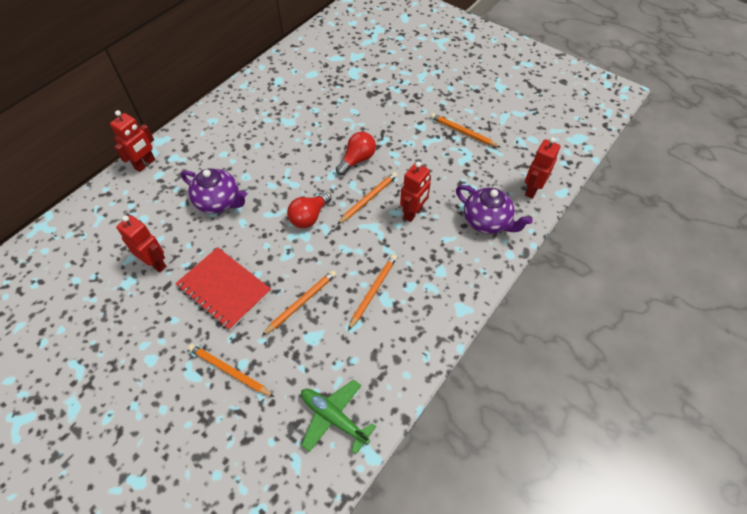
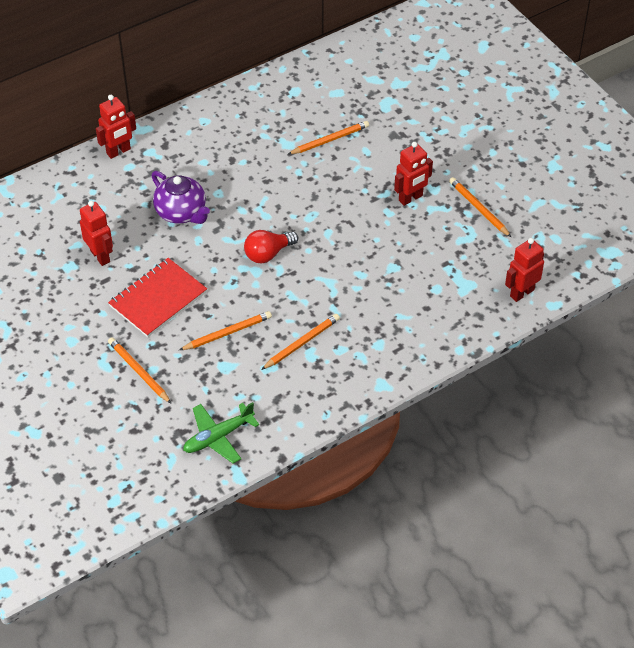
camera: 20 degrees right, 5 degrees down
(224, 289) = (158, 299): red notebook -> red notebook turned 75 degrees clockwise
(334, 417) = (218, 437): green plane -> green plane turned 90 degrees counterclockwise
(357, 160) = (344, 207): red light bulb -> none
(368, 199) = (338, 252): orange pencil -> orange pencil (330, 140)
(413, 213) = (378, 280): red robot -> red robot (410, 198)
(487, 221) = (453, 311): purple teapot -> none

